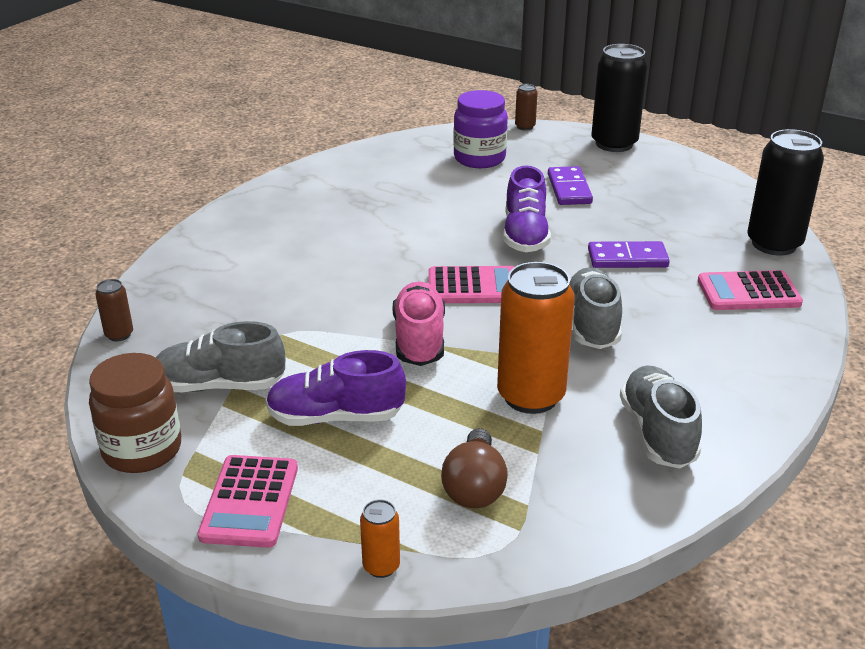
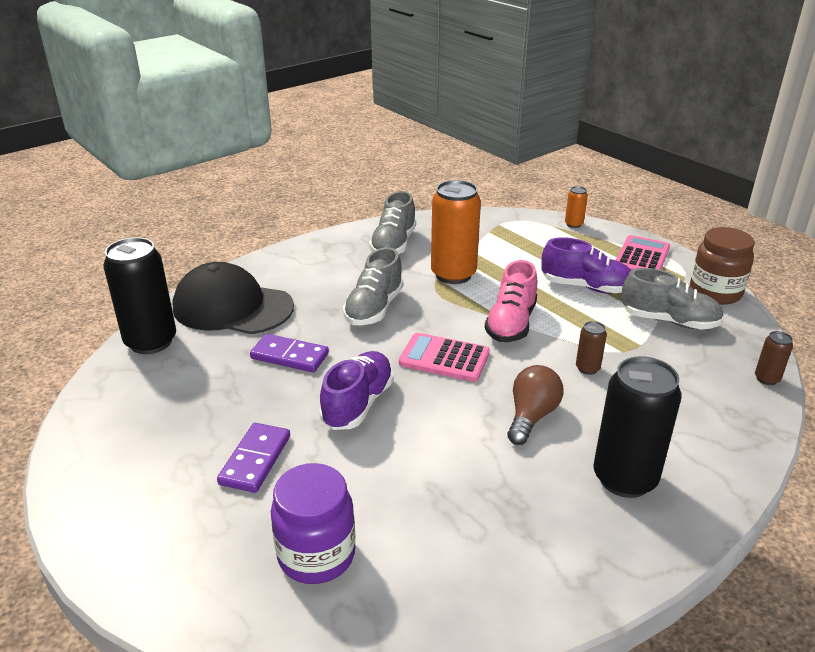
camera: 160 degrees left, 0 degrees up
(474, 487) = (513, 242): brown light bulb -> brown light bulb (531, 416)
(525, 127) = (187, 627): brown can -> brown can (587, 368)
(614, 144) = (110, 537): black can -> black can (624, 478)
(748, 292) = (232, 307): pink calculator -> black cap

